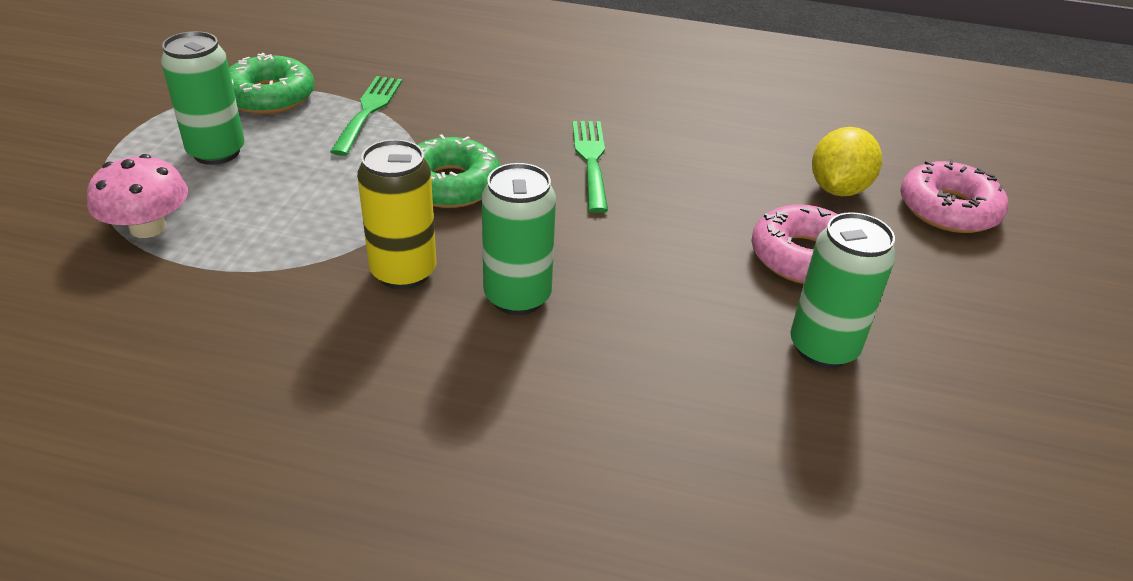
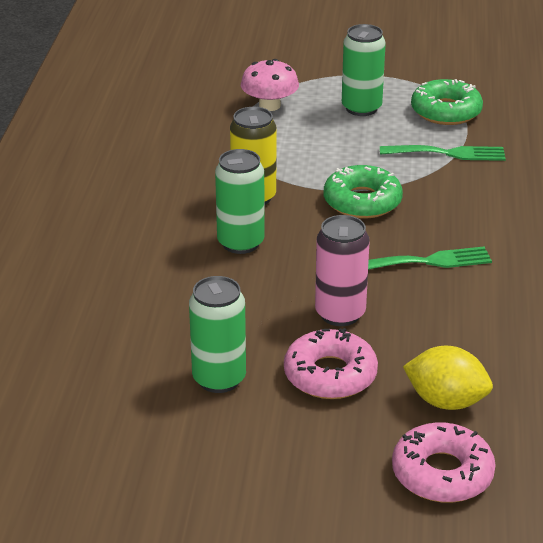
camera: 85 degrees right, 5 degrees down
(687, 234) = (340, 314): none -> pink can

